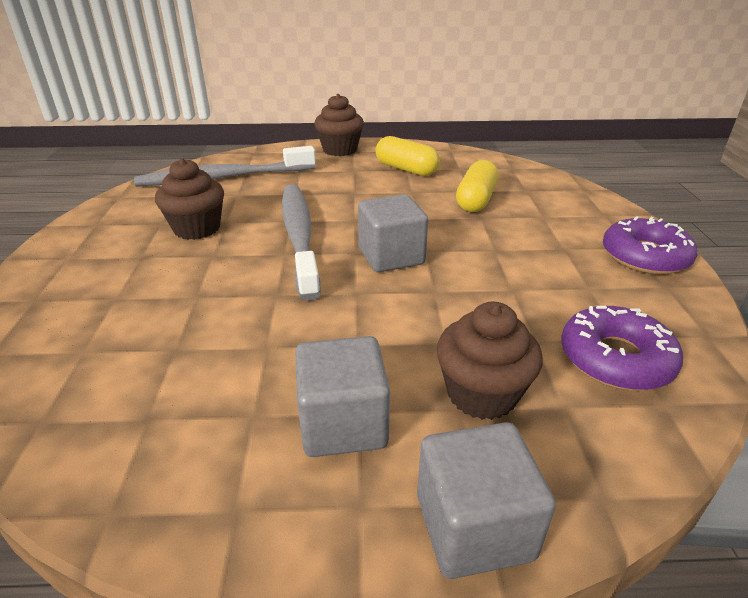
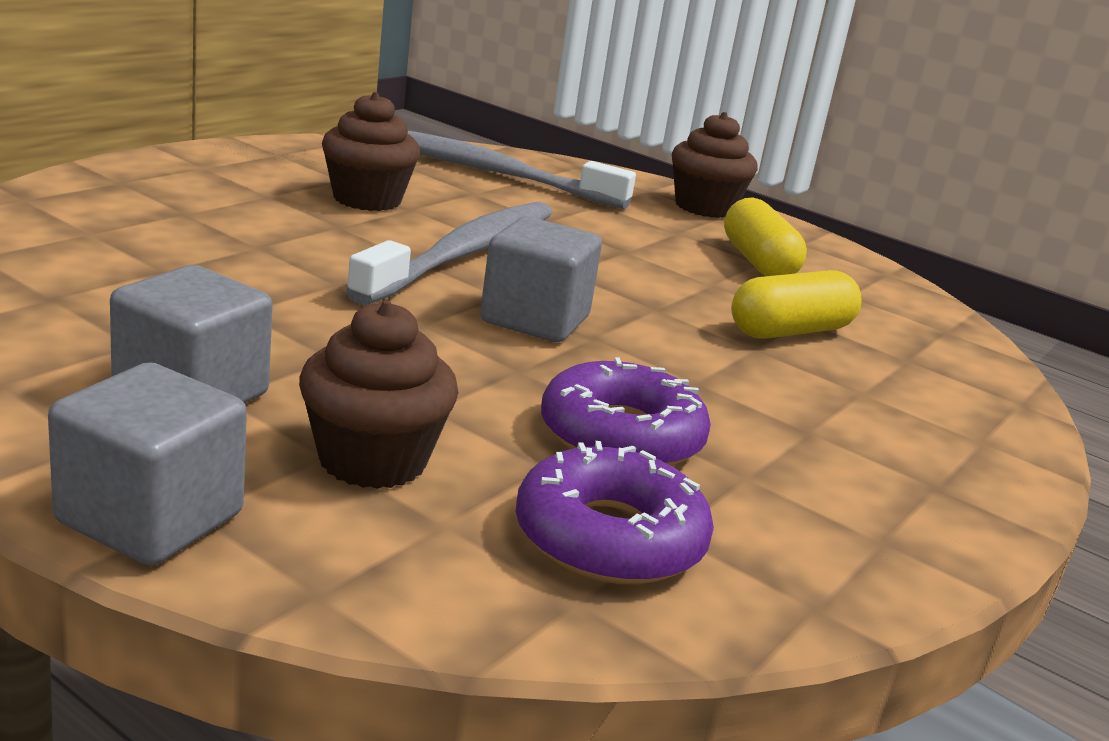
camera: 35 degrees right, 10 degrees down
(645, 256) = (929, 503): purple donut -> purple donut (621, 436)

